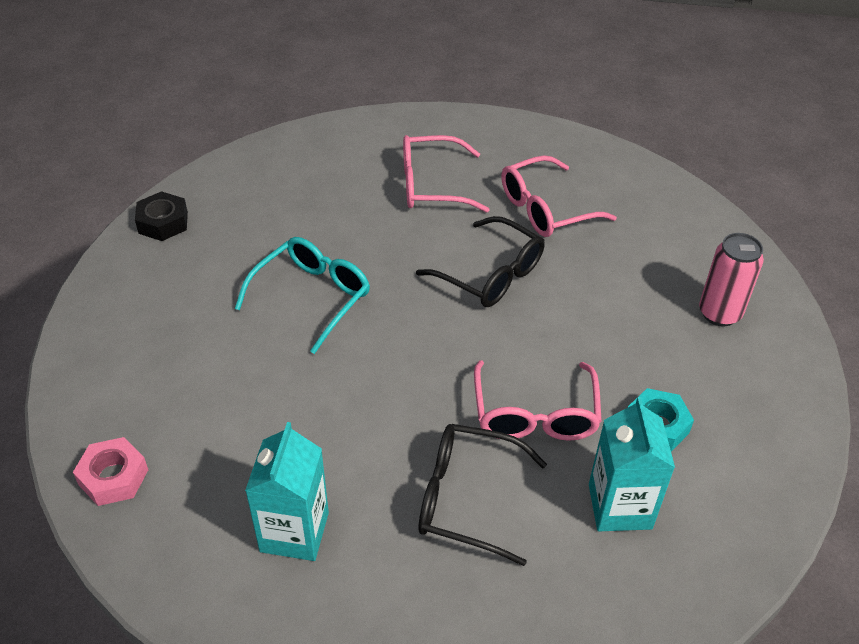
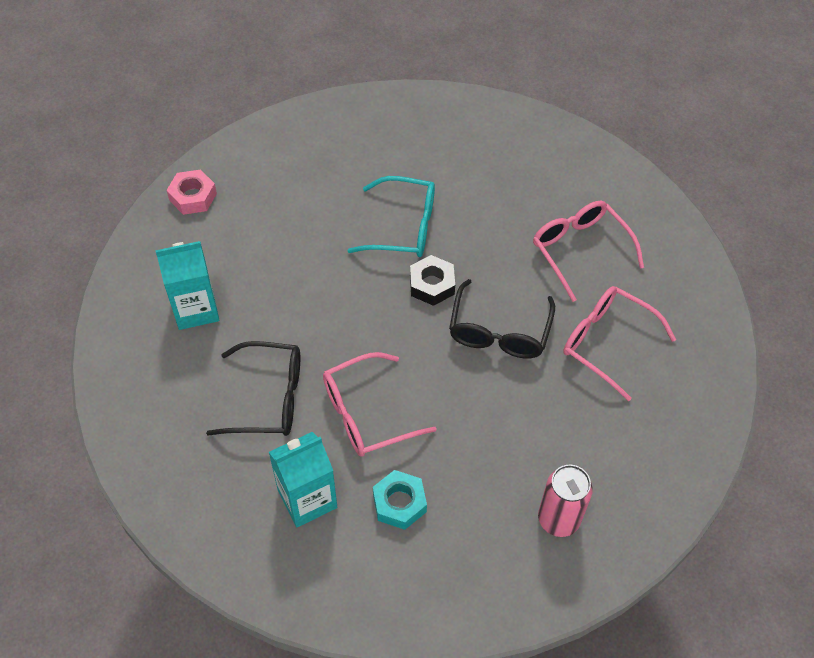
camera: 65 degrees right, 10 degrees up
(163, 222) = (424, 106): black nut -> black nut (432, 285)
(468, 499) = (268, 398): black glasses -> black glasses turned 105 degrees clockwise

